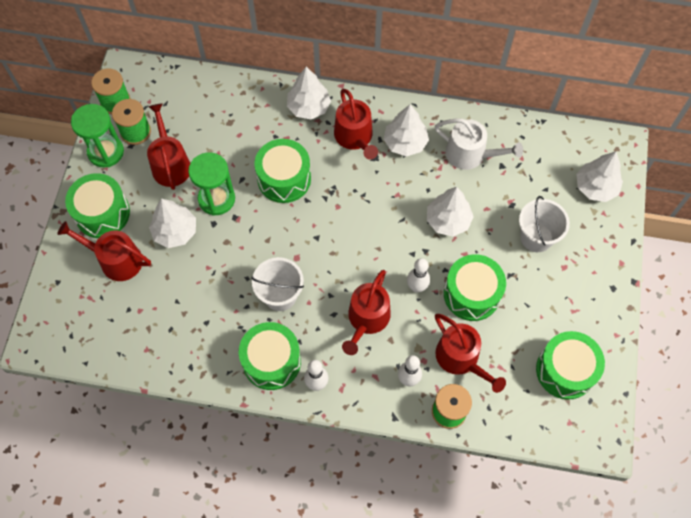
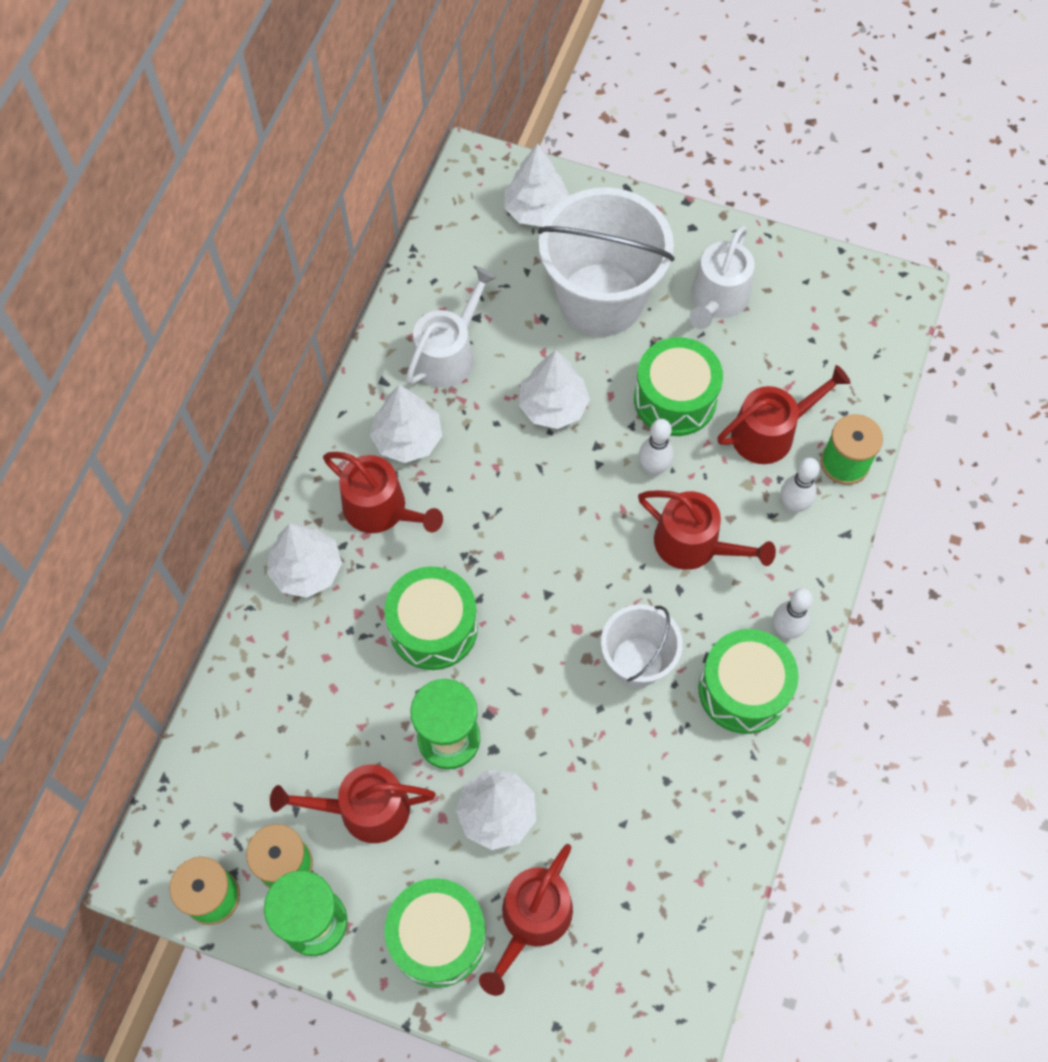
camera: 80 degrees left, 0 degrees up
(355, 137) = (381, 509): red watering can -> red watering can turned 45 degrees clockwise
(536, 237) = (601, 299): white bucket -> white bucket, size x1.80
(558, 312) = (717, 299): none -> white watering can
(565, 370) = (802, 310): green drum -> none

